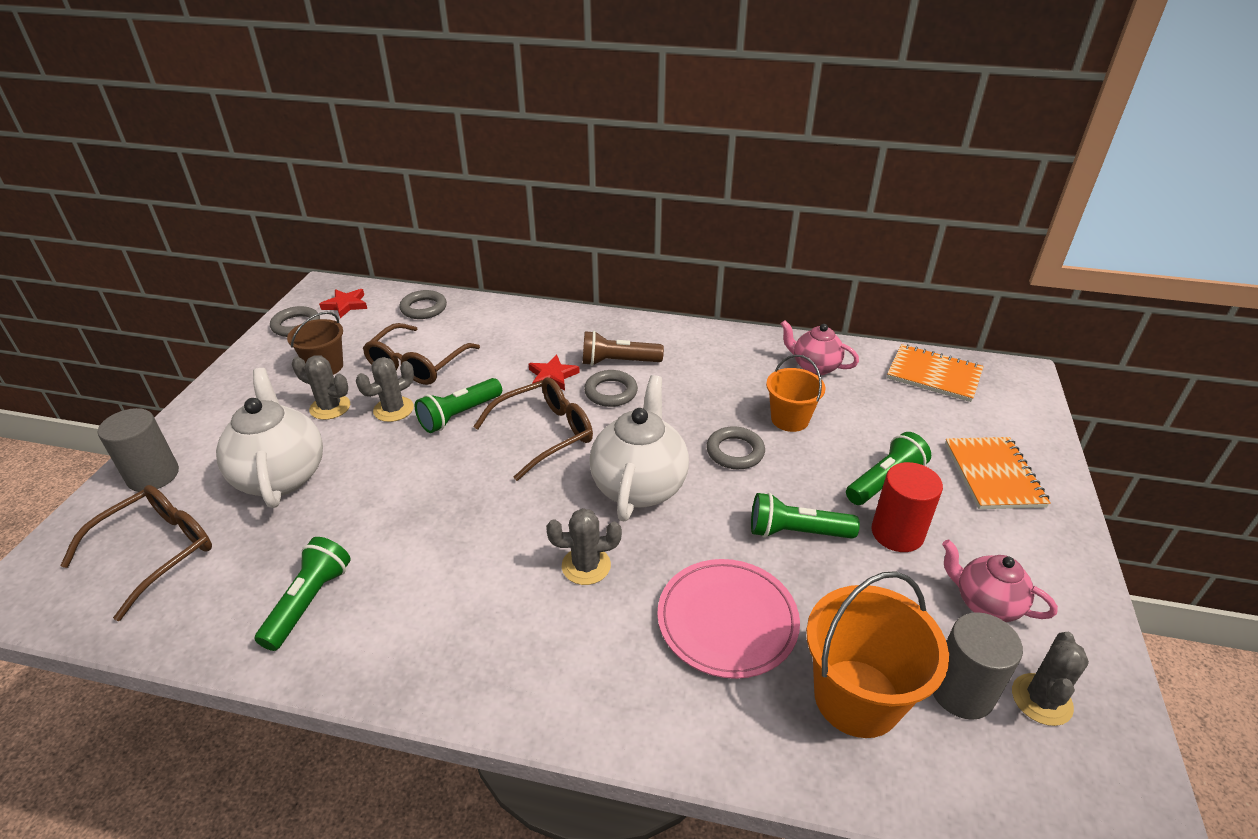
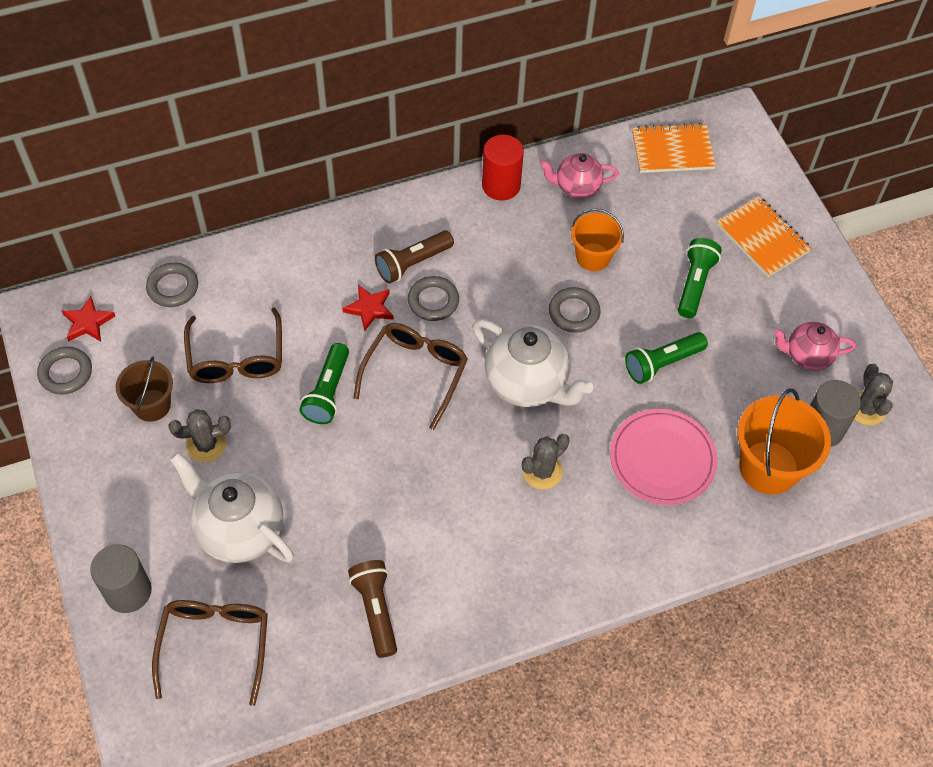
camera: 35 degrees left, 20 degrees up
(309, 602) = (375, 610): green flashlight -> brown flashlight
(393, 409) = (265, 417): grey cactus -> none
(639, 486) = (527, 383): white teapot -> white teapot turned 150 degrees clockwise
(897, 533) = (727, 327): red cylinder -> red cylinder (501, 185)

